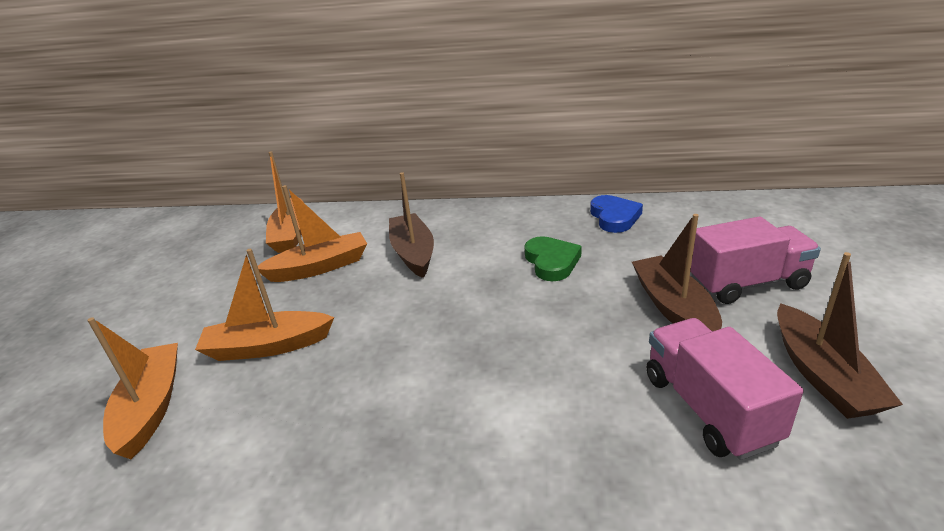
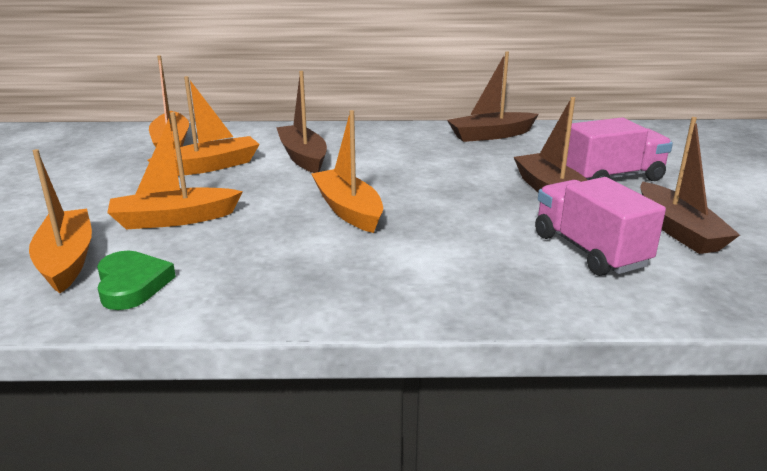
camera: 10 degrees left, 5 degrees down
(445, 334) = (348, 210): none -> orange boat
(551, 262) = (438, 164): green heart -> green heart (132, 284)
(614, 217) = (491, 135): blue heart -> brown boat

